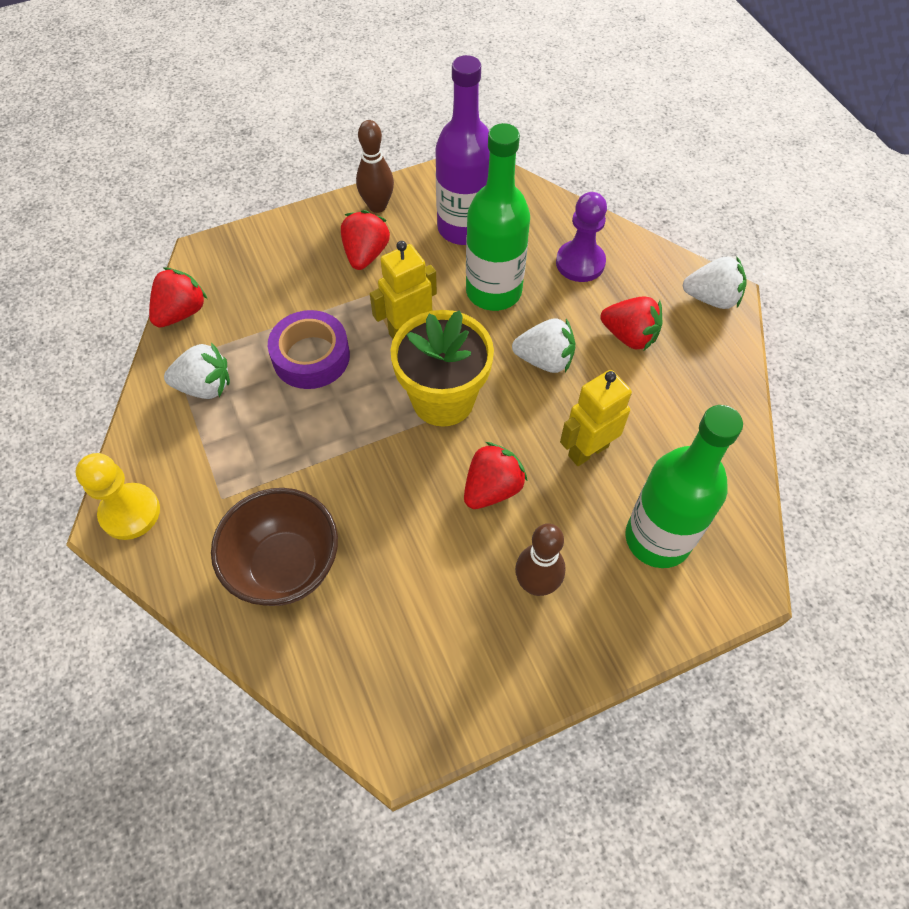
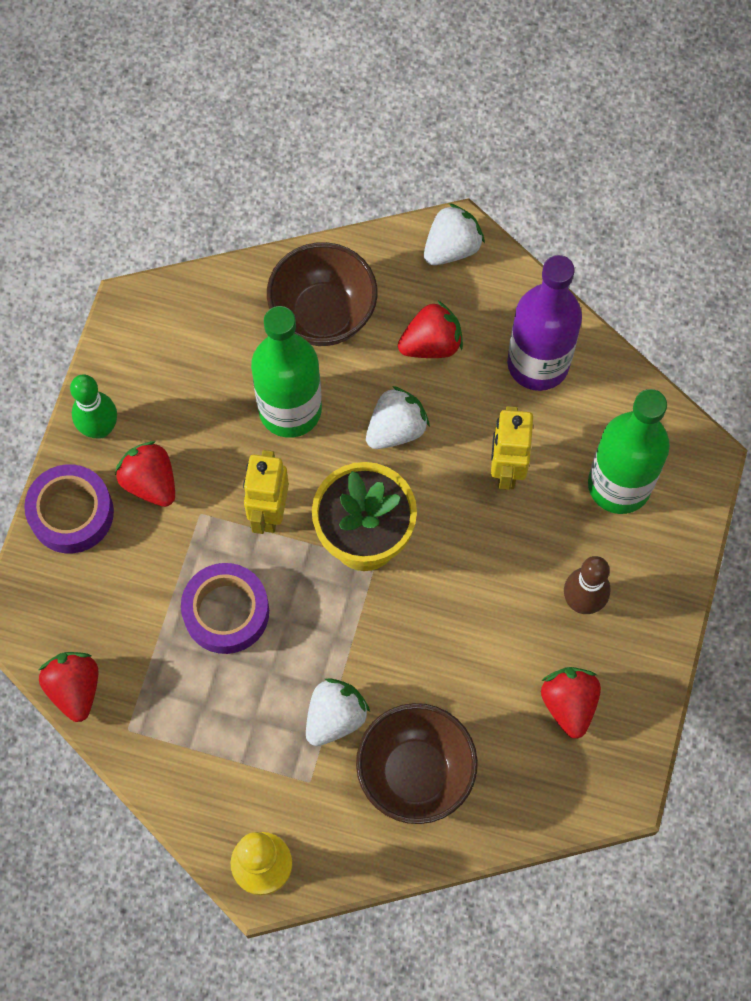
camera: 50 degrees left, 10 degrees up
(205, 386) = (180, 722): white strawberry -> white strawberry (335, 717)
(305, 230) = (71, 513): none -> purple tape
(377, 206) = (100, 428): brown bowling pin -> green bowling pin
(464, 228) = (196, 376): purple bottle -> purple bottle (538, 363)
(492, 488) = (478, 567): red strawberry -> red strawberry (569, 704)
(580, 263) = (323, 315): purple pawn -> brown bowl

